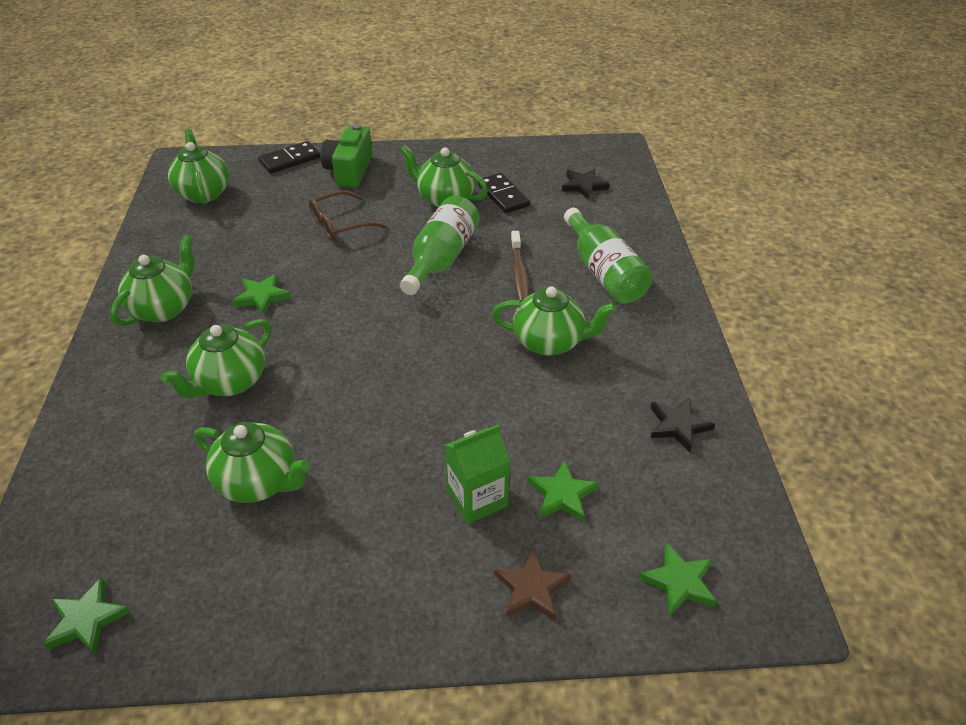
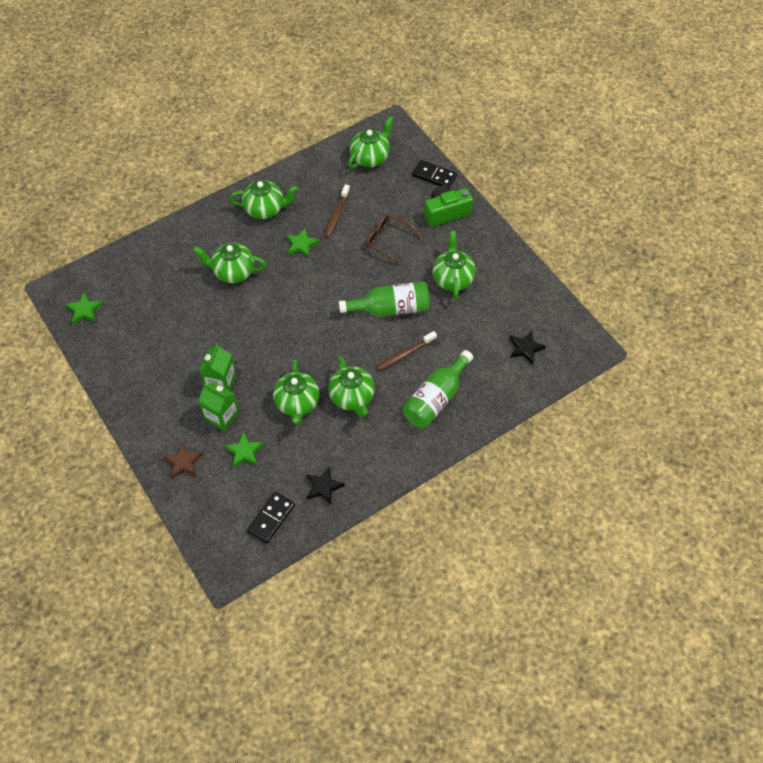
camera: 60 degrees right, 15 degrees up
(252, 250) = (336, 215): none -> brown toothbrush
(259, 482) = (181, 323): green teapot -> green teapot (297, 403)
(413, 474) = (221, 382): none -> green carton
(503, 195) = (480, 308): black domino -> black domino (271, 518)
(679, 582) = (219, 522): green star -> none

